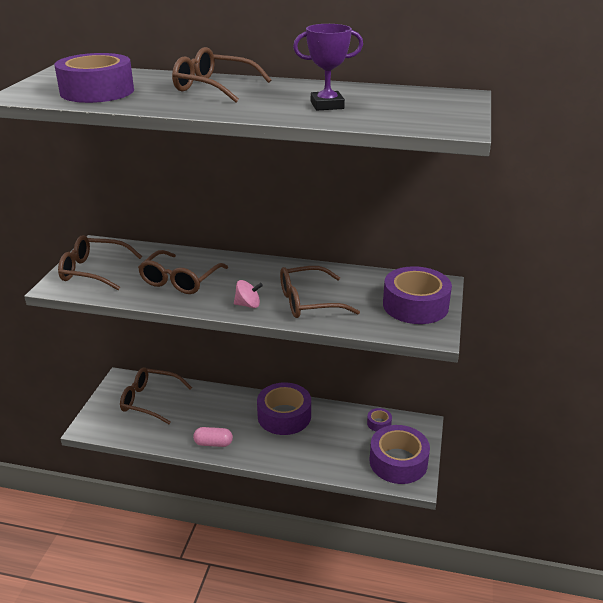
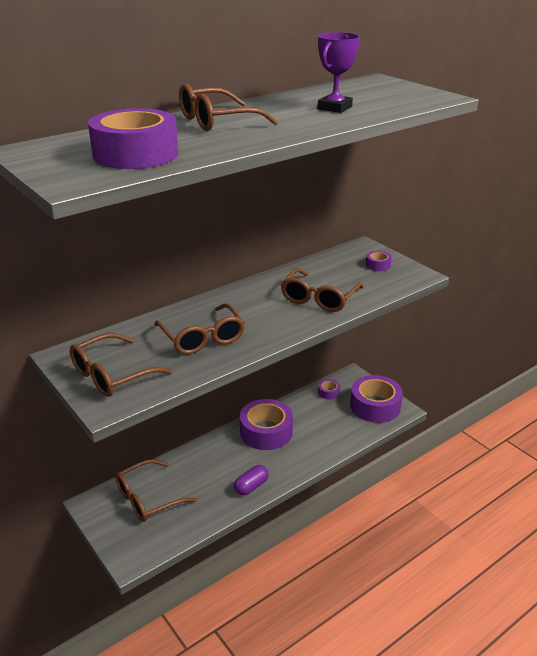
camera: 50 degrees left, 0 degrees up
(213, 443) = (251, 486): pink capsule -> purple capsule
(248, 305) = (288, 323): pink spinning top -> none
(415, 305) = (378, 265): purple tape -> purple tape, size x0.45

